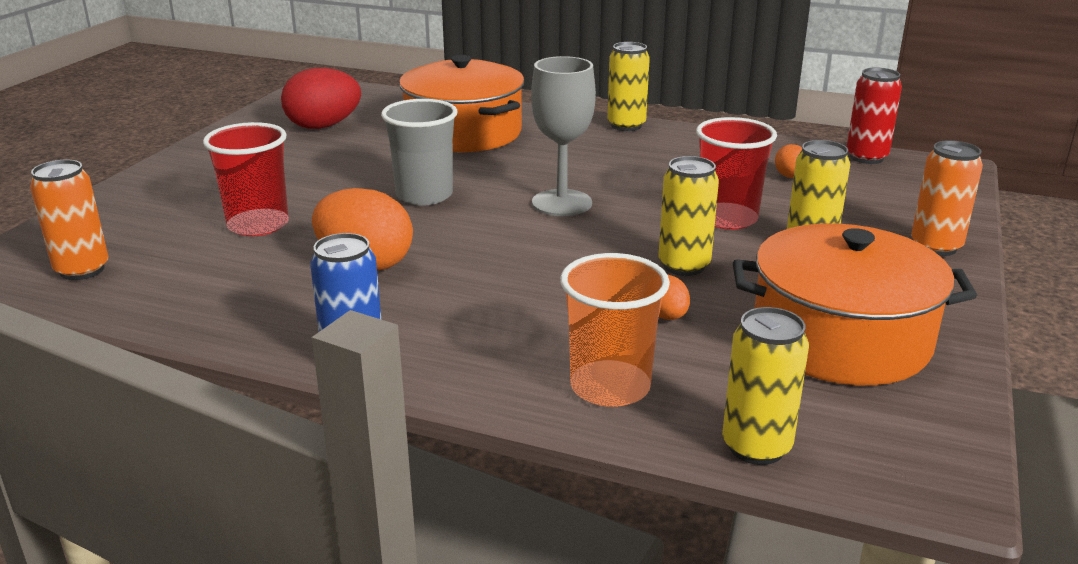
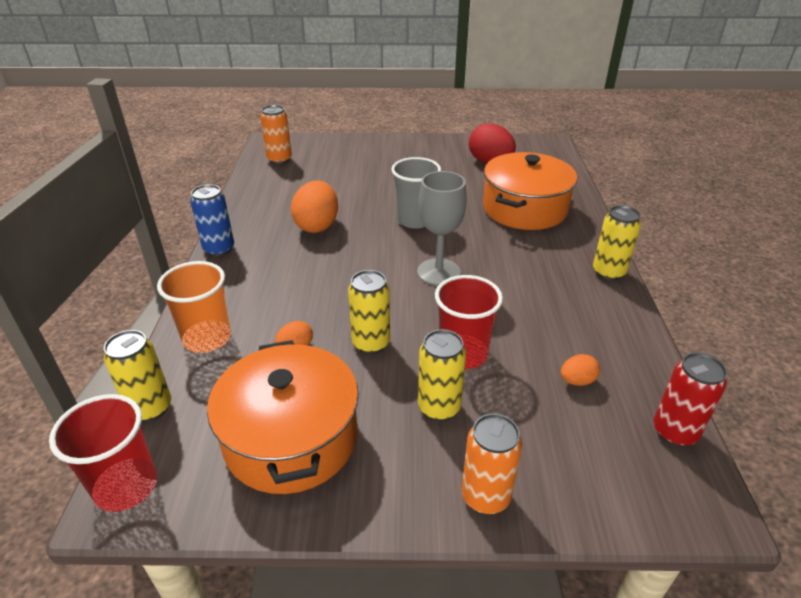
camera: 70 degrees right, 10 degrees up
(258, 225) = (346, 184): red cup -> red cup (126, 486)

